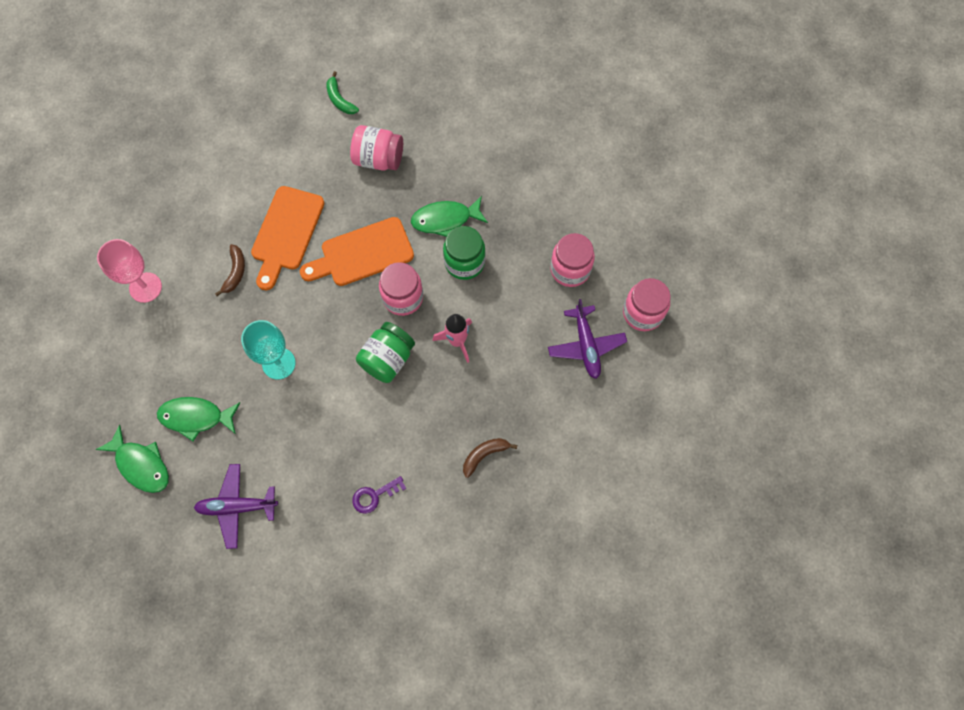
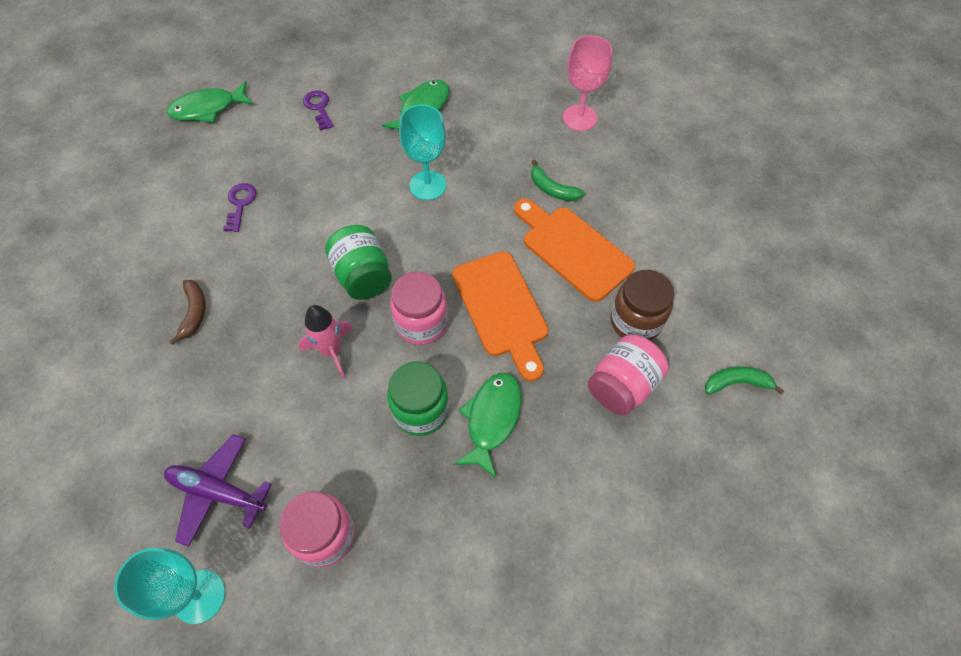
camera: 120 degrees right, 10 degrees down
(141, 464) = (408, 62): green fish -> green fish (208, 109)
(235, 272) = (552, 189): brown banana -> green banana
(237, 506) = (318, 107): purple plane -> purple key
(326, 170) = (635, 321): none -> brown jar
(362, 253) = (502, 309): orange cutting board -> orange cutting board turned 150 degrees clockwise
(642, 313) = (199, 596): pink jar -> turquoise goblet

